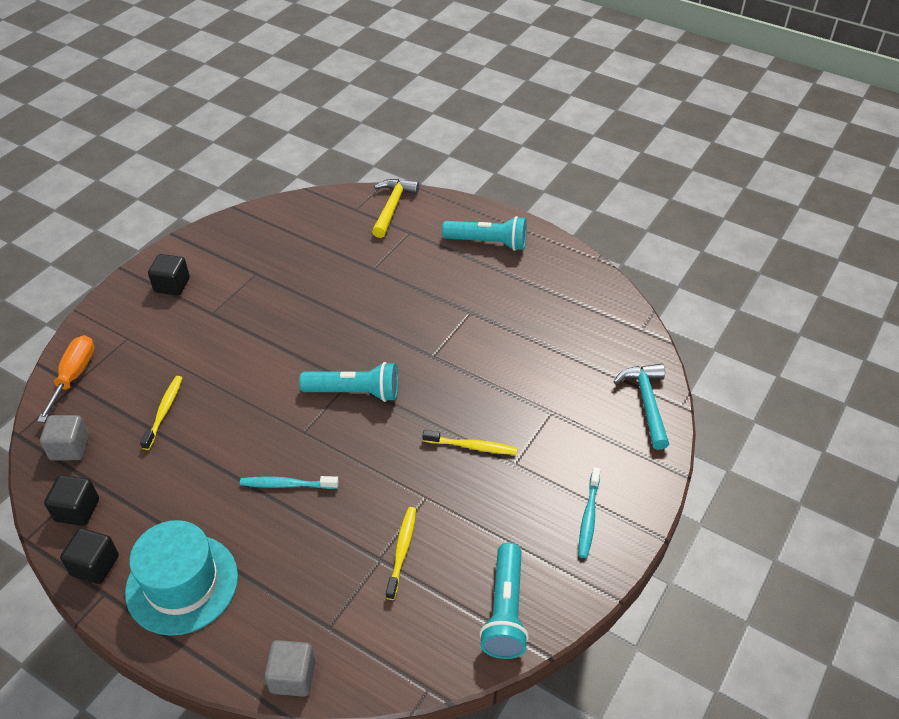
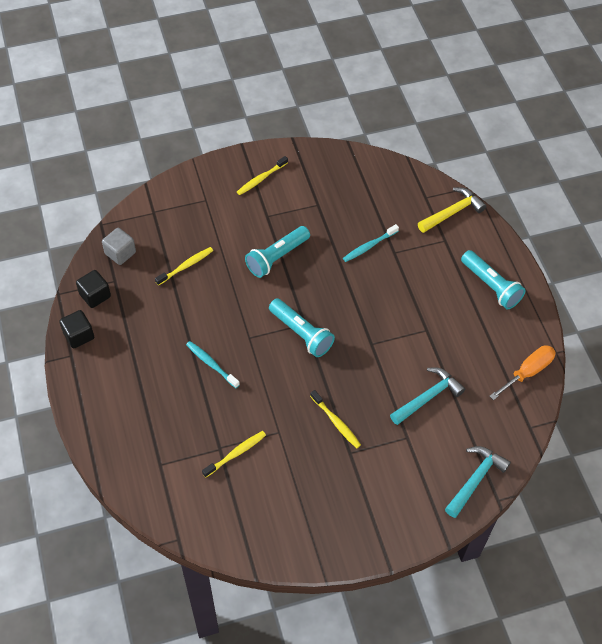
camera: 40 degrees right, 10 degrees up
(74, 376) = (157, 206): orange screwdriver -> orange screwdriver (527, 372)
(172, 285) = (261, 179): black cube -> yellow toothbrush
(182, 584) = (111, 380): turquoise hat -> none
(293, 677) = (120, 476): grey cube -> none
(505, 610) = (258, 533): turquoise flashlight -> turquoise flashlight (277, 257)
(532, 365) = (428, 397): none -> turquoise hammer
(588, 517) = (360, 520): turquoise toothbrush -> turquoise toothbrush (369, 246)

